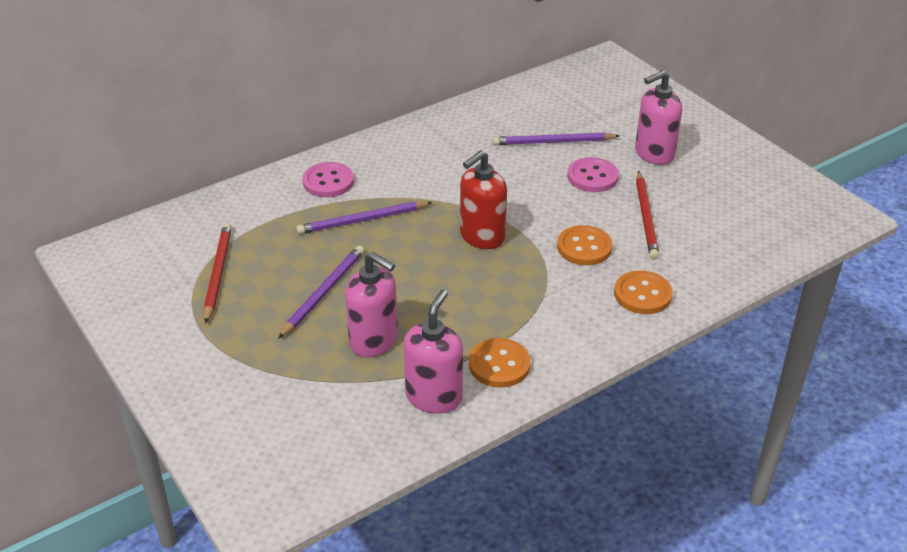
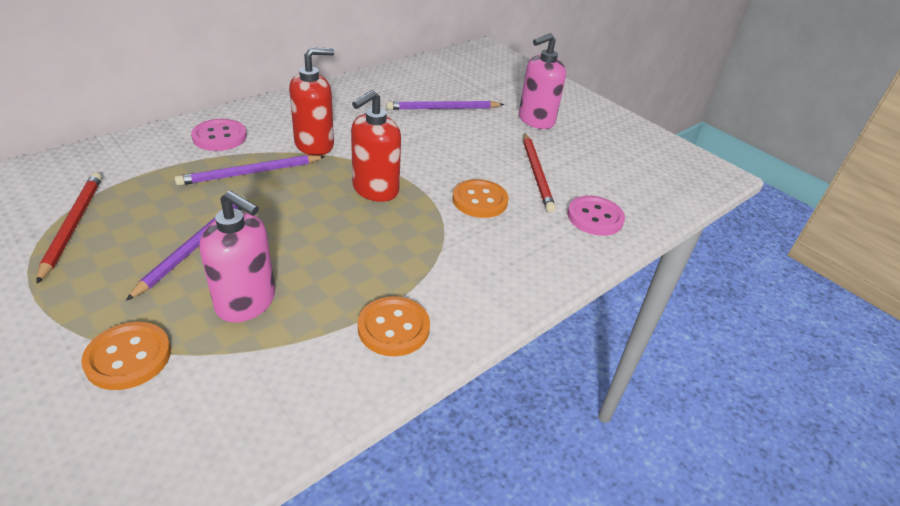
camera: 10 degrees left, 0 degrees up
(421, 188) = (314, 145): none -> red soap dispenser
(434, 397) = (313, 371): pink soap dispenser -> none
(592, 177) = (482, 137): pink button -> pink button (595, 217)
(642, 294) = (544, 247): orange button -> orange button (128, 357)

